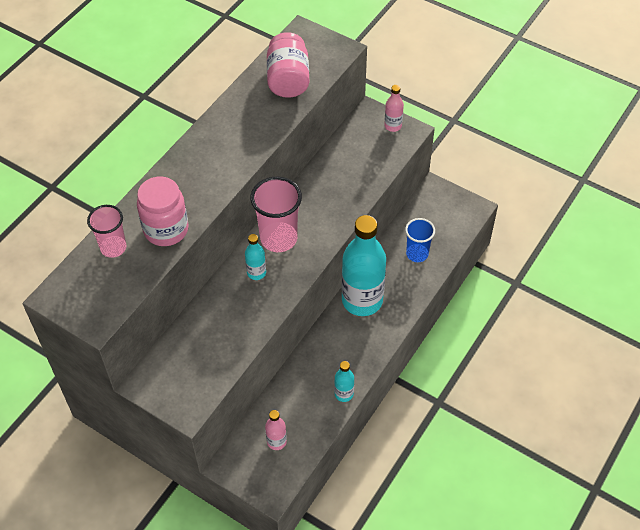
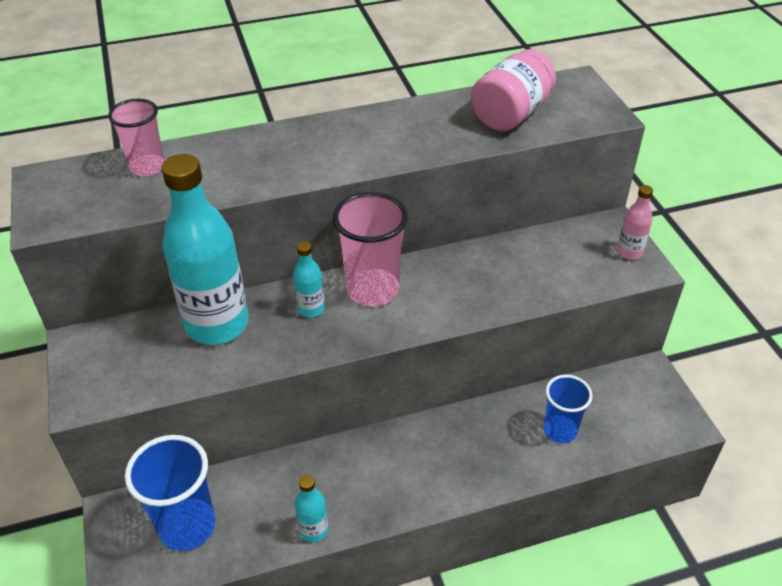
camera: 40 degrees right, 10 degrees down
(166, 230) = (215, 180): pink jar -> none
(276, 441) = (187, 526): pink bottle -> blue cup
(362, 300) = (441, 438): turquoise bottle -> turquoise bottle (217, 324)

